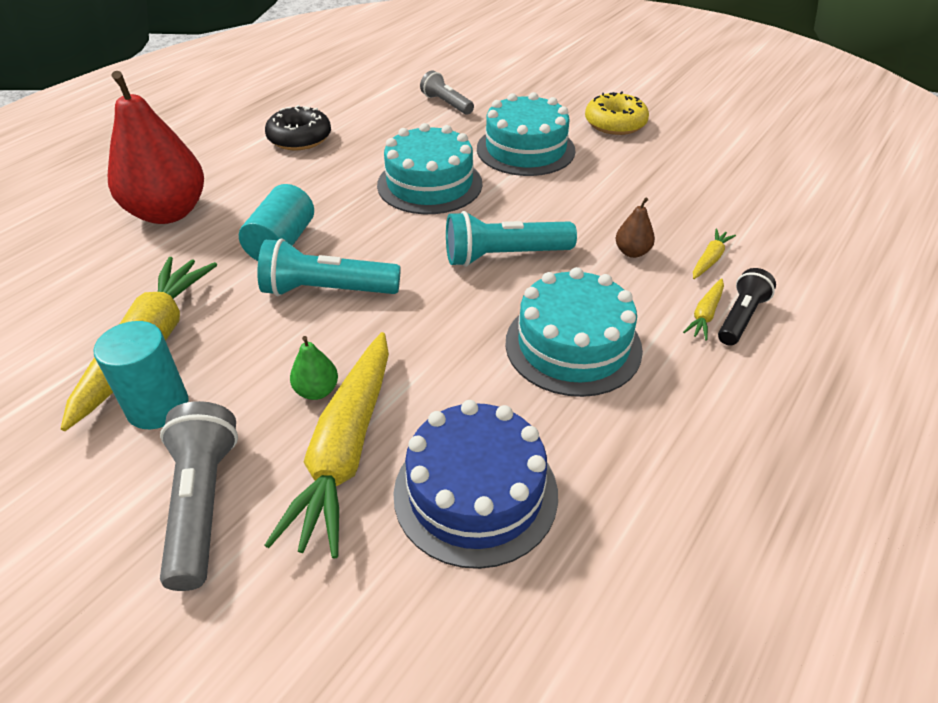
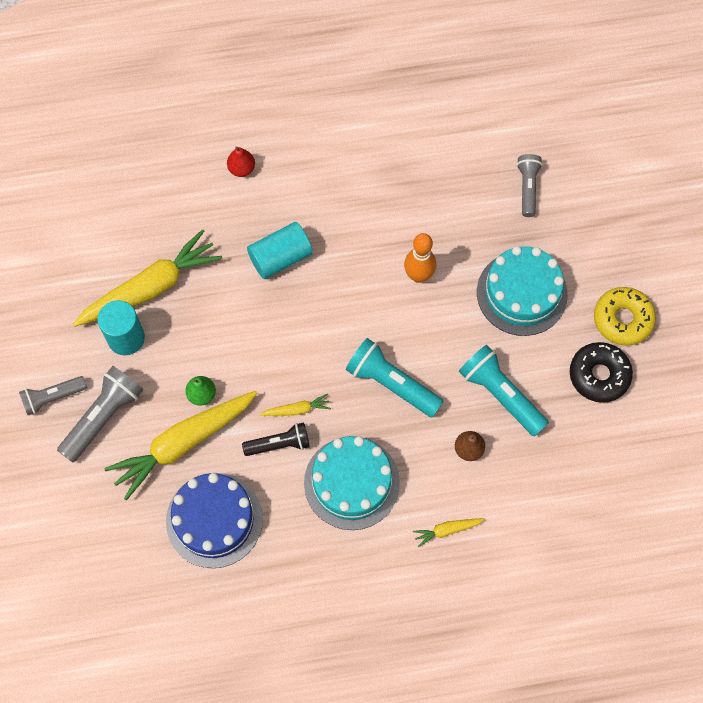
camera: 45 degrees right, 25 degrees up
(96, 539) = (53, 397): none -> grey flashlight
(168, 212) = (241, 169): red pear -> red pear, size x0.41
(300, 138) = (385, 147): black donut -> black donut (599, 375)
(327, 290) = (269, 323): turquoise flashlight -> turquoise flashlight (501, 394)
(429, 184) = (418, 275): turquoise cake -> orange bowling pin
(710, 259) = (506, 497): yellow carrot -> yellow carrot (297, 409)
(741, 318) = (463, 551): black flashlight -> black flashlight (279, 444)

